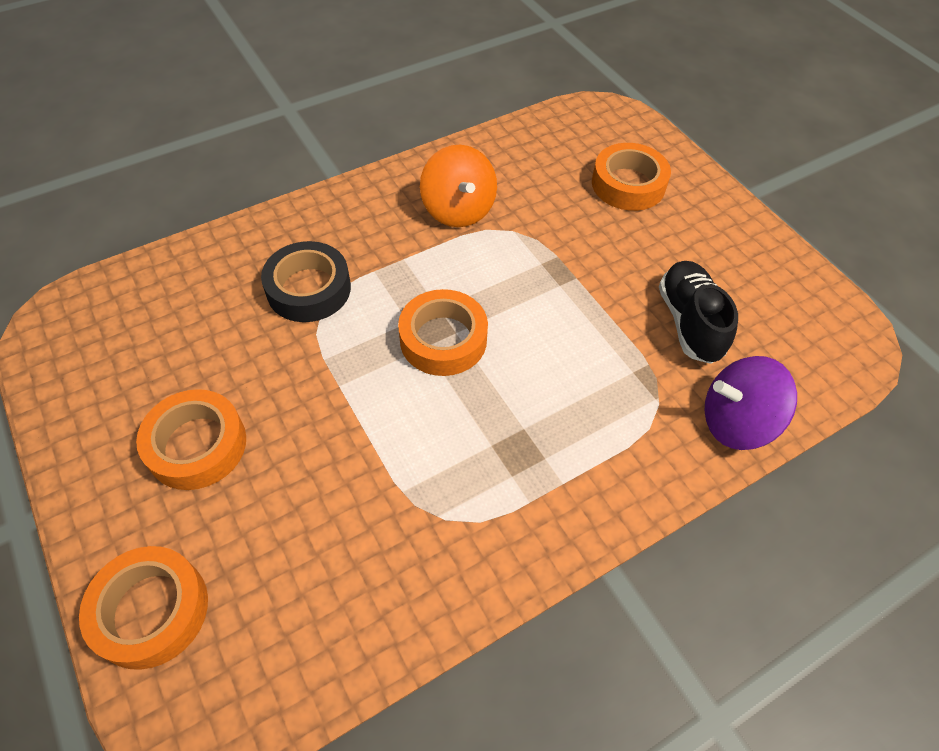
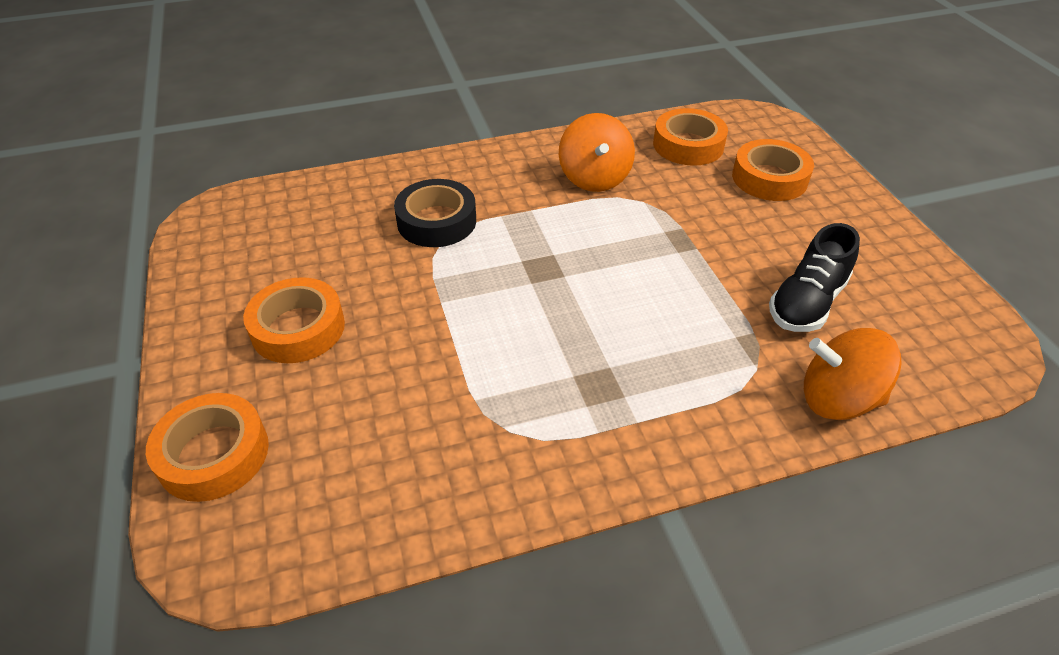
camera: 15 degrees right, 10 degrees down
(443, 339) = (550, 279): orange tape -> orange tape (688, 145)
(689, 322) = (806, 303): black shoe -> black shoe turned 150 degrees counterclockwise
(736, 422) = (838, 399): purple spinning top -> orange spinning top

